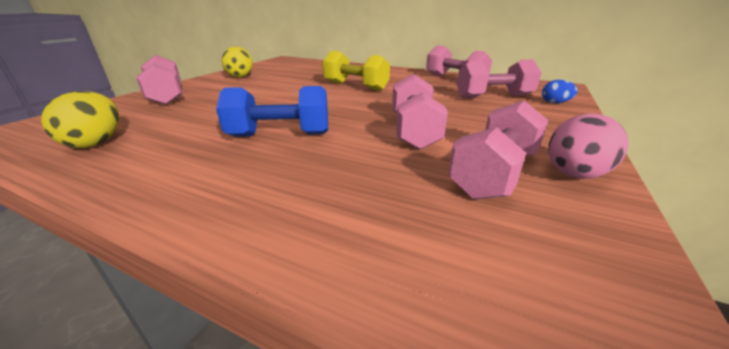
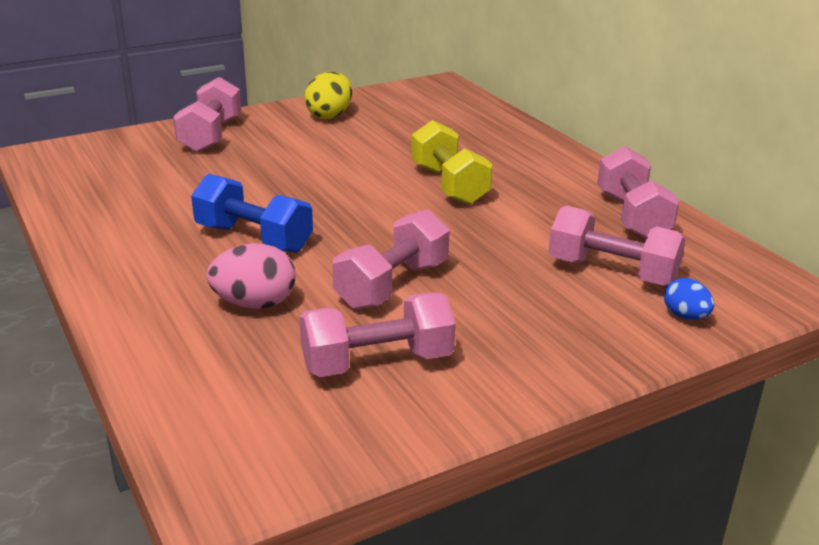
camera: 35 degrees right, 0 degrees up
(96, 142) = (102, 191): yellow egg -> none
(573, 174) = (453, 398): pink egg -> pink egg (255, 304)

